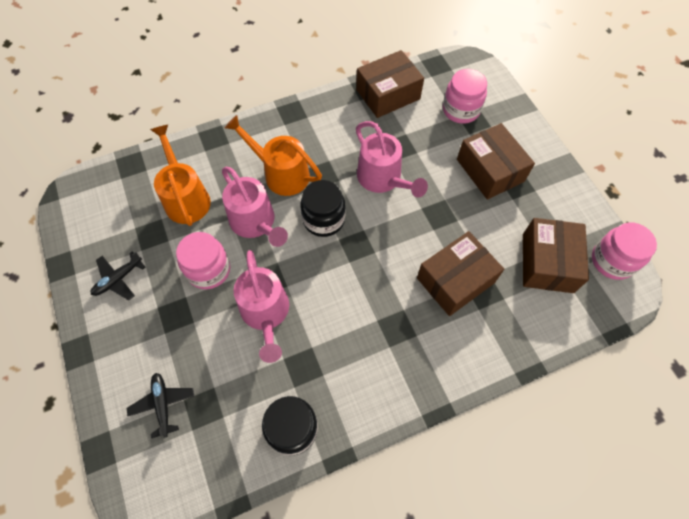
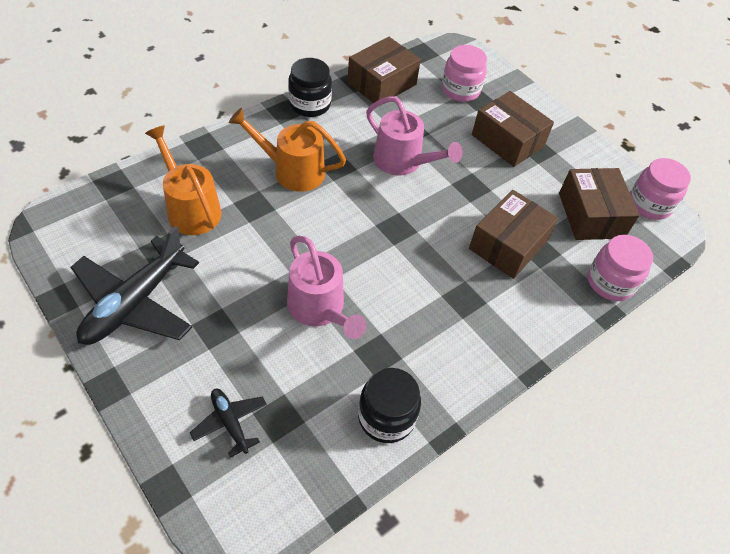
camera: 20 degrees left, 10 degrees down
(118, 279) = (135, 303): black plane -> black plane, size x2.02
(209, 270) = (240, 276): pink jar -> pink jar (610, 282)
(256, 223) = (279, 222): pink watering can -> none
(323, 219) = (353, 208): black jar -> black jar (310, 104)

